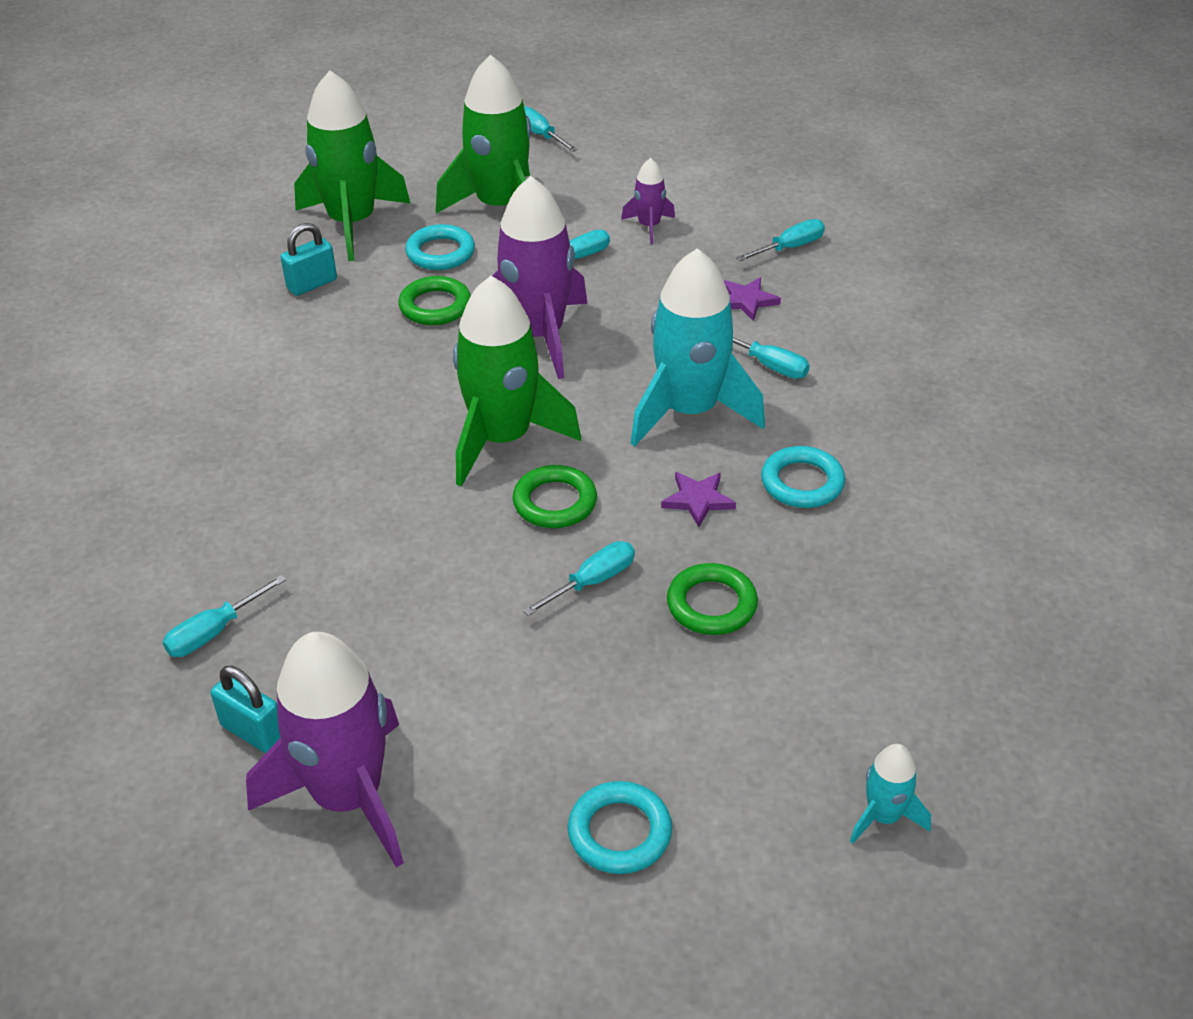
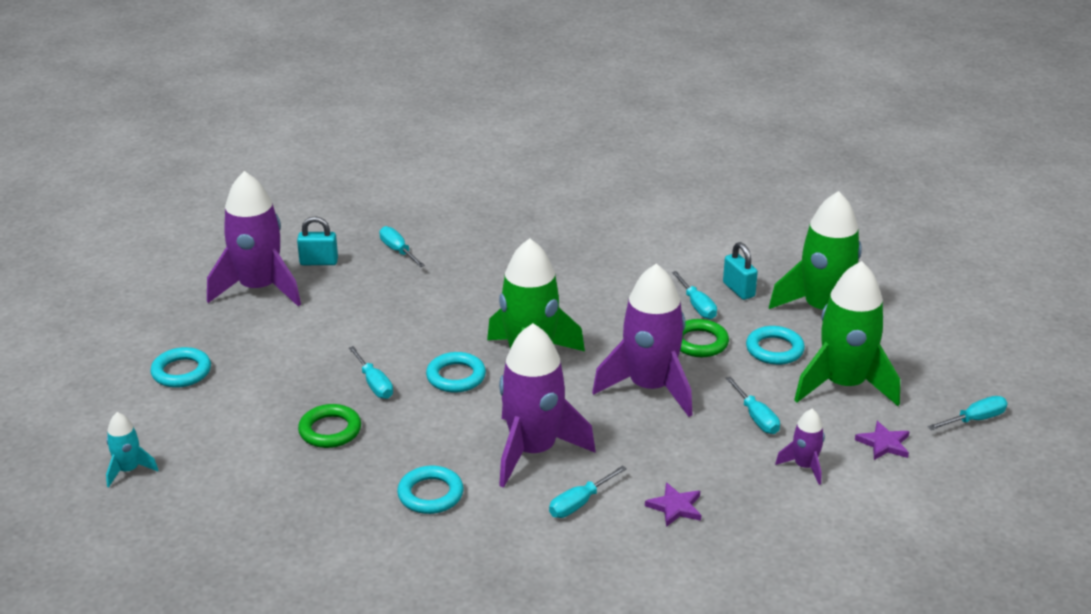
camera: 100 degrees right, 10 degrees down
(253, 732) = (319, 262): turquoise padlock -> turquoise padlock turned 45 degrees clockwise
(555, 502) = (456, 376): green ring -> turquoise ring
(689, 411) = (533, 451): turquoise rocket -> purple rocket
(698, 500) = (432, 440): purple star -> purple star (884, 444)
(789, 248) = (757, 550): turquoise screwdriver -> turquoise screwdriver (697, 306)

